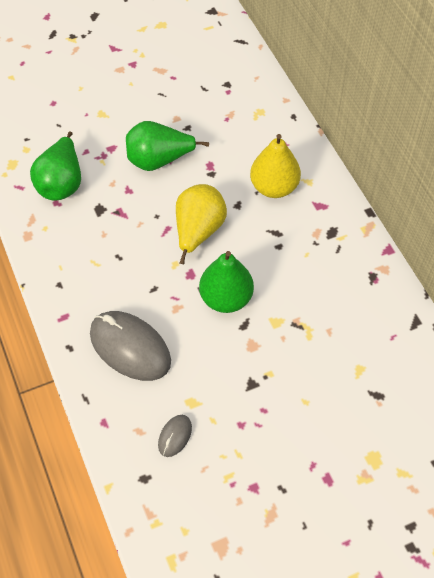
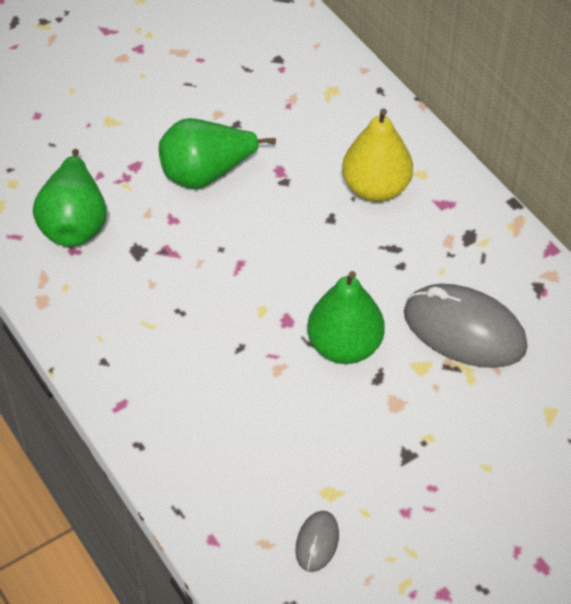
camera: 10 degrees left, 5 degrees down
(130, 347) = (225, 432): grey mouse -> grey mouse (464, 330)
(198, 231) = (284, 262): yellow pear -> none

